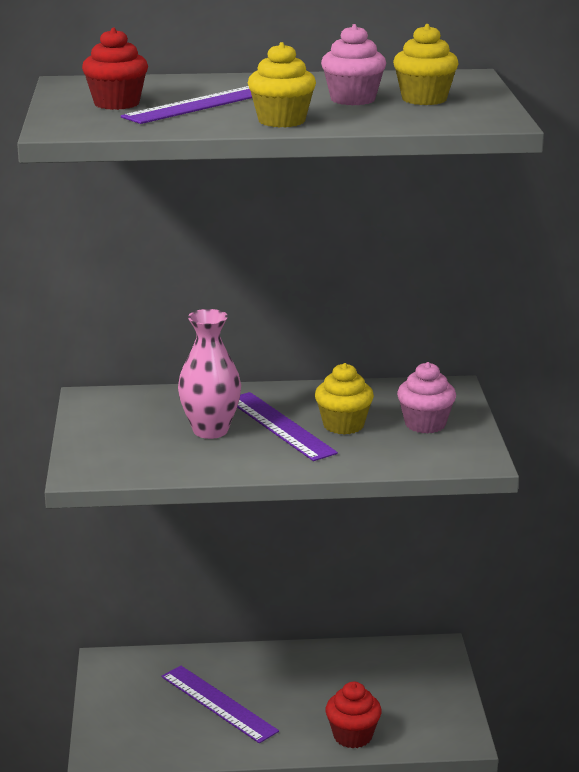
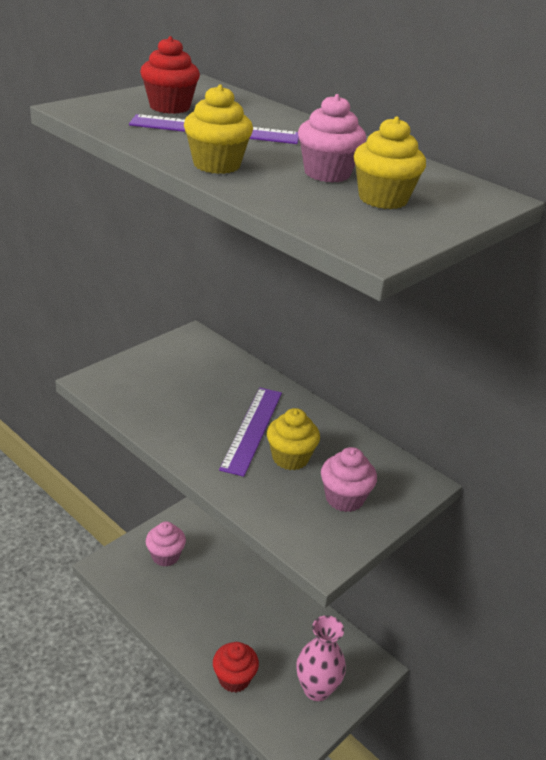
camera: 45 degrees right, 10 degrees up
(145, 705) = (165, 556): none -> pink cupcake
(210, 430) = (208, 403): pink vase -> pink vase (316, 689)
(218, 703) = (200, 588): purple ruler -> none

